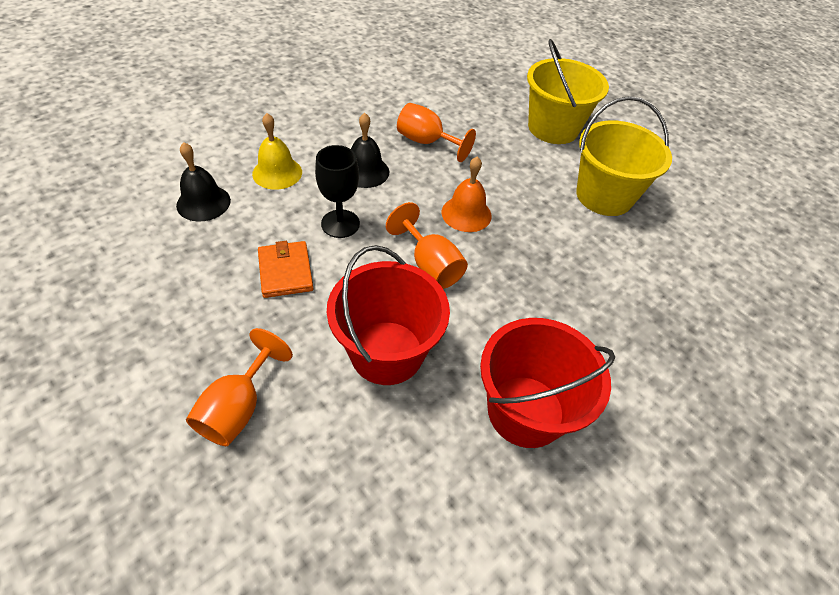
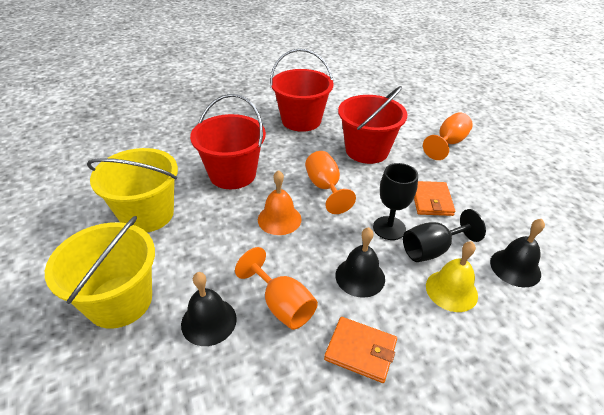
camera: 160 degrees left, 10 degrees down
(291, 207) = (432, 249): none -> black goblet
(356, 124) = (360, 351): none -> orange wallet
(477, 125) = (209, 321): none -> black bell
(557, 264) = (232, 174): none -> red bucket

